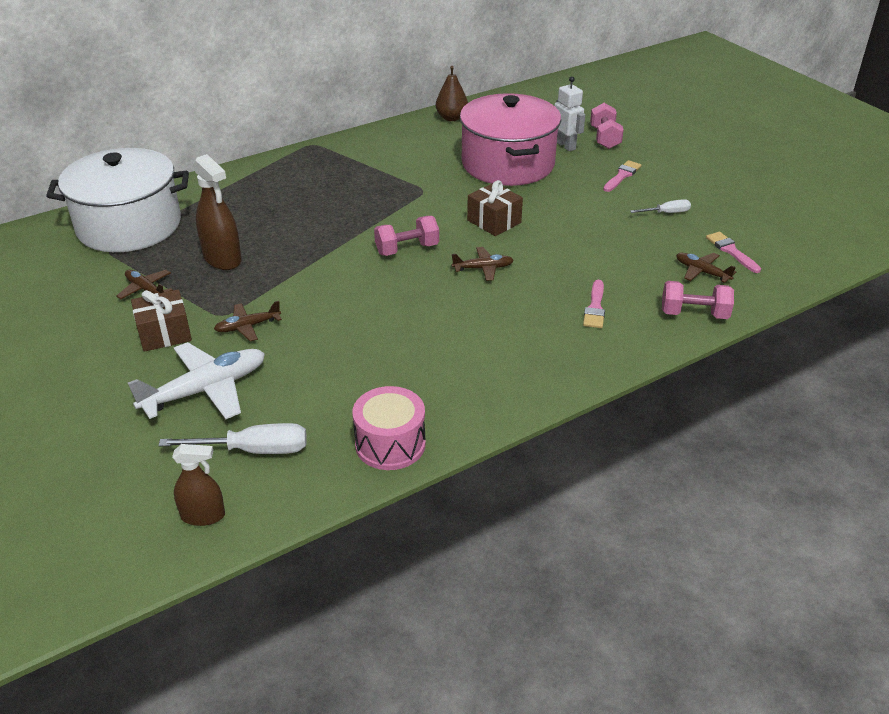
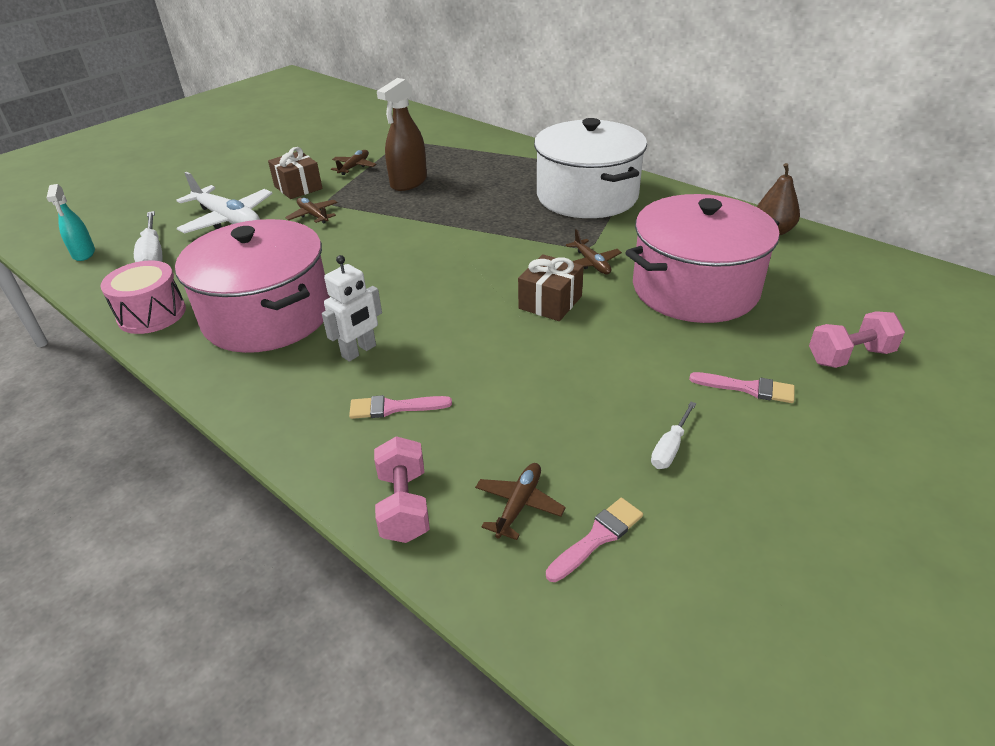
camera: 75 degrees right, 0 degrees up
(129, 225) = (440, 139): white pot -> white pot (587, 196)
(203, 515) = (84, 253): brown spray bottle -> turquoise spray bottle
(407, 249) = (464, 261): pink dumbbell -> none
(435, 365) = (267, 315): none -> pink pot
(483, 268) = (447, 312): brown plane -> brown plane (591, 263)
(566, 146) = (789, 325): white robot -> white robot (359, 351)
(666, 213) = (670, 448): white screwdriver -> white screwdriver turned 60 degrees clockwise

